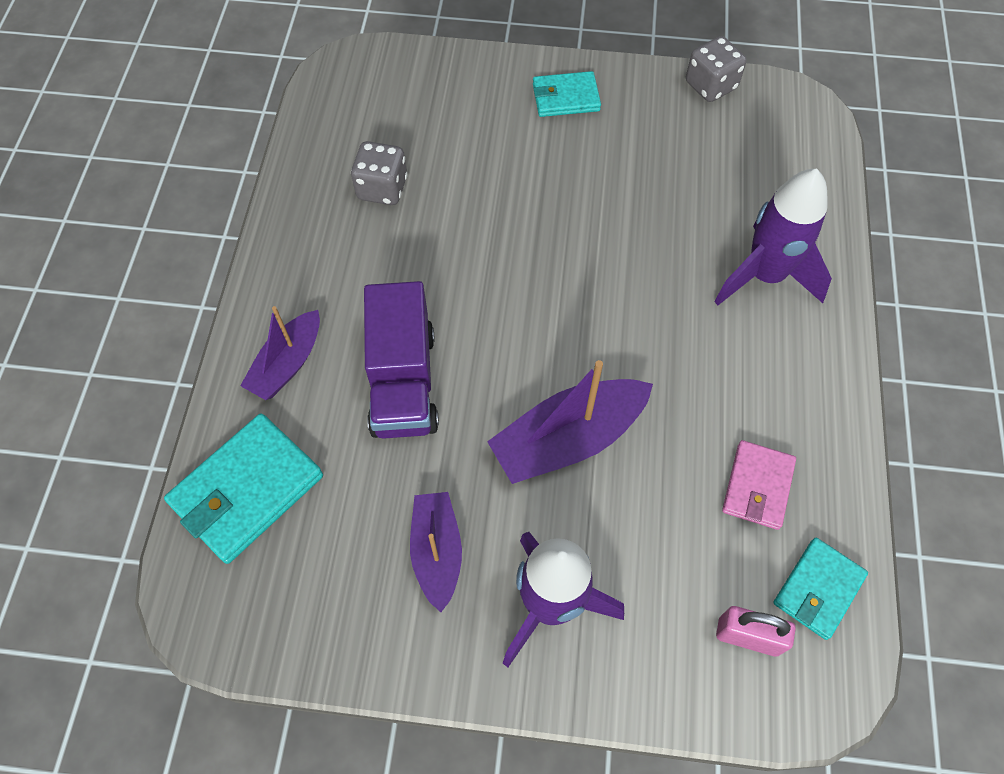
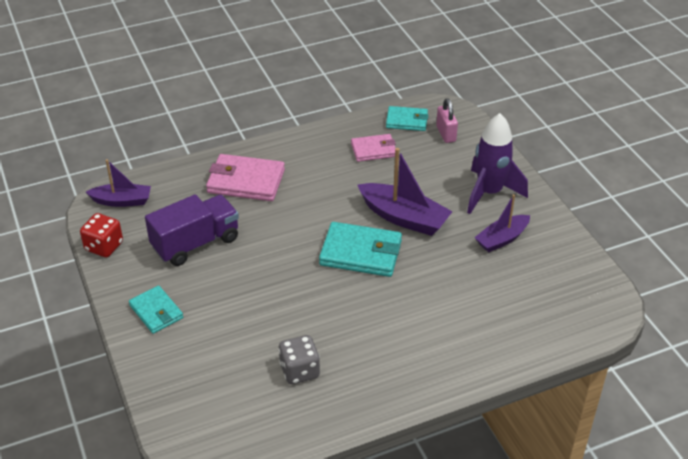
camera: 120 degrees left, 20 degrees down
(247, 490) = (541, 326): turquoise wallet -> turquoise wallet (361, 253)
(287, 364) = (458, 349): purple boat -> purple boat (122, 201)
(403, 382) = (426, 293): purple truck -> purple truck (196, 243)
(710, 85) = (104, 246): grey dice -> red dice
(765, 276) = (246, 181): purple rocket -> pink wallet

